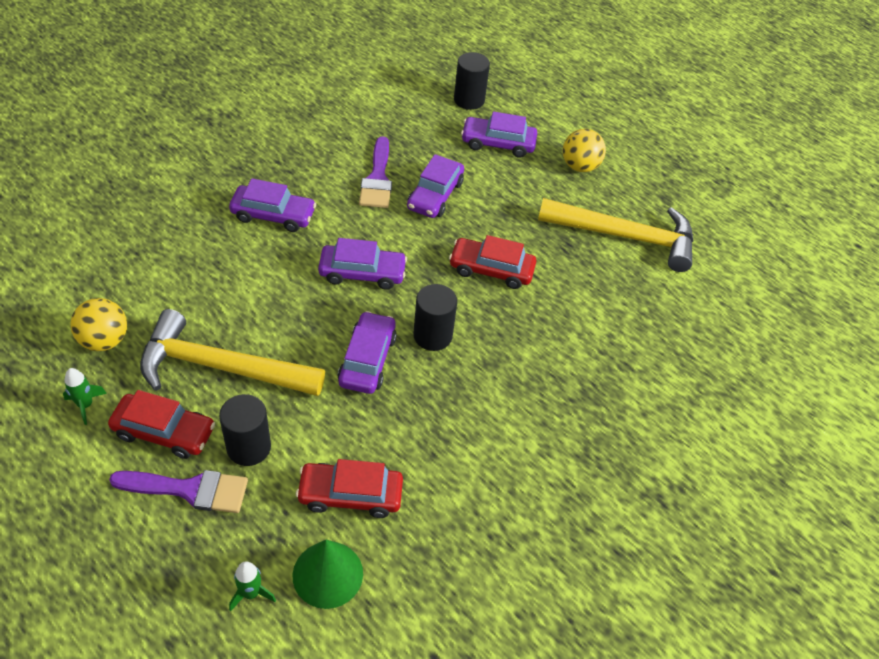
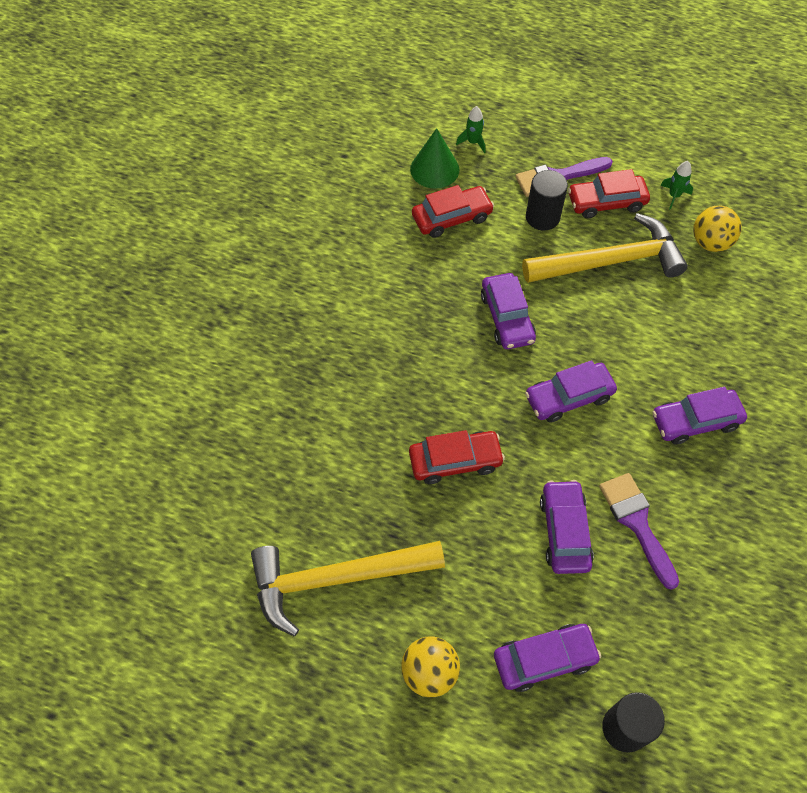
camera: 160 degrees right, 10 degrees up
(432, 335) = (468, 364): black cylinder -> none

